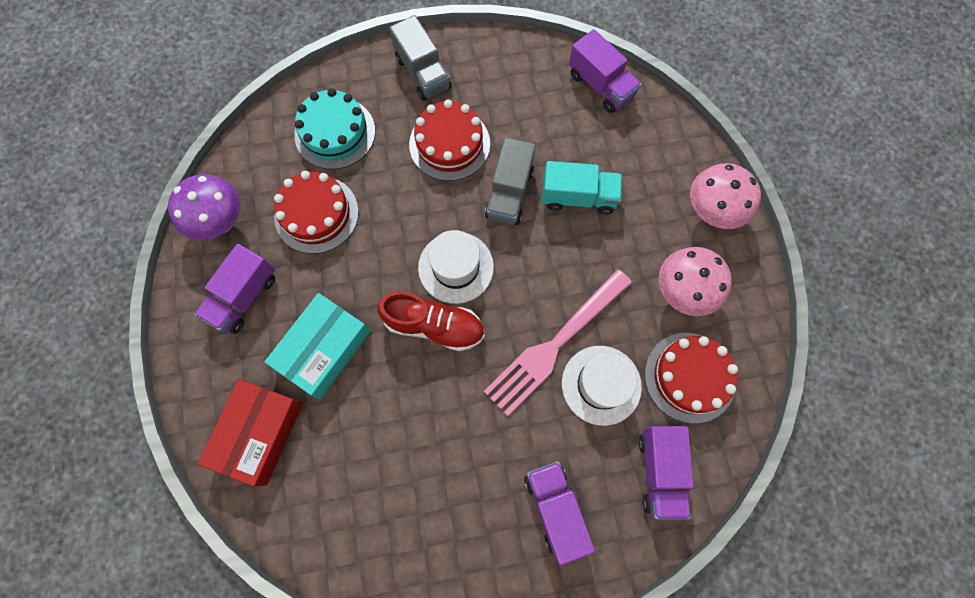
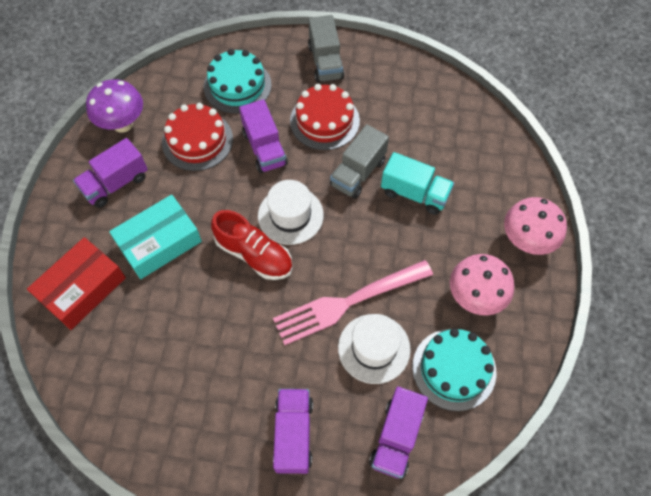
camera: 20 degrees right, 10 degrees down
(600, 85) = (468, 113): purple truck -> purple truck (264, 148)
(689, 377) = (454, 369): red cake -> turquoise cake

